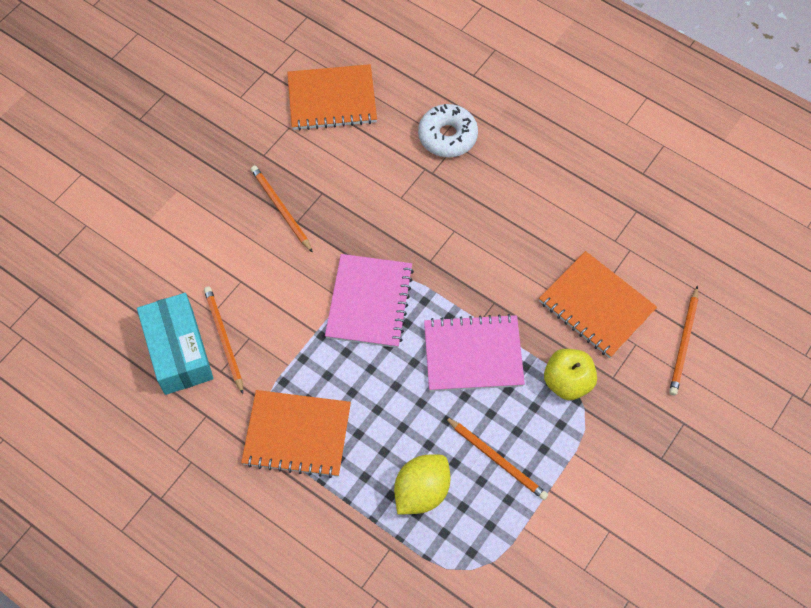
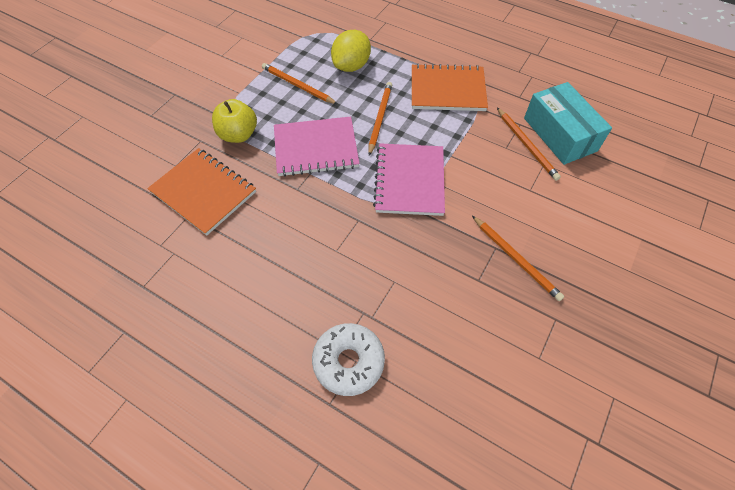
camera: 175 degrees right, 5 degrees down
(332, 99) = (498, 404): orange notebook -> none
(684, 343) = (132, 168): orange pencil -> orange pencil (380, 118)

